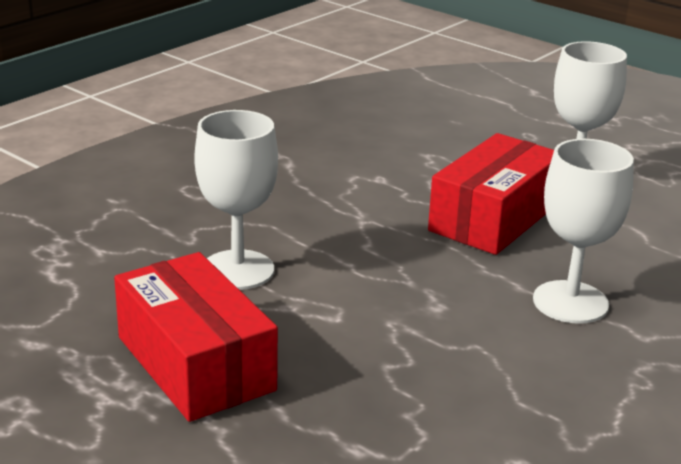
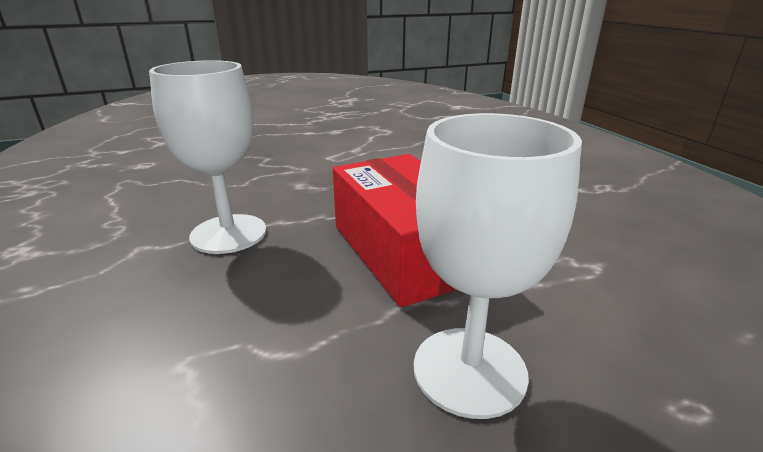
camera: 120 degrees right, 0 degrees up
(195, 363) = (332, 126): red box -> none
(237, 270) = (410, 145): white goblet -> none

